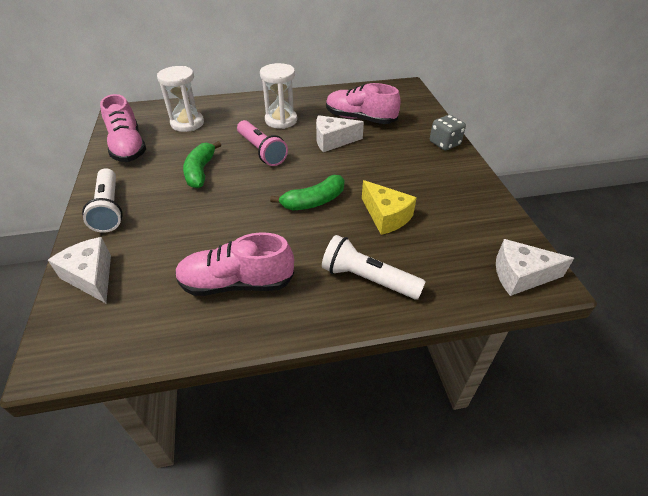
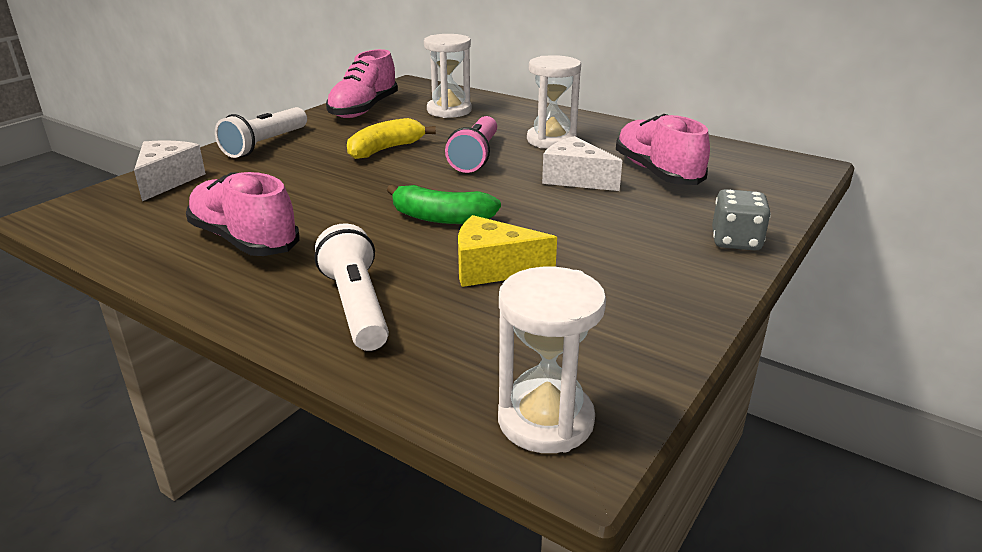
camera: 45 degrees right, 15 degrees down
(200, 171) = (386, 149): green banana -> yellow banana
(386, 216) = (493, 268): yellow cheese -> yellow cheese turned 90 degrees clockwise
(520, 275) = (545, 420): white cheese -> white hourglass

